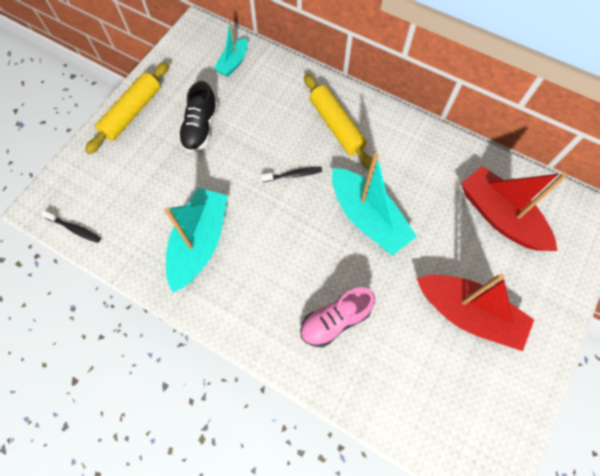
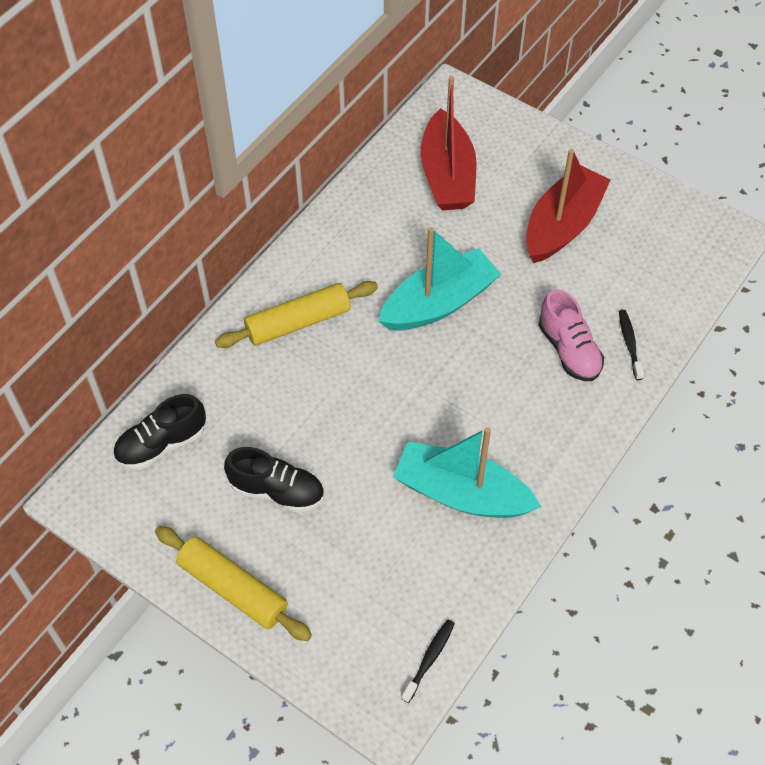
camera: 85 degrees left, 10 degrees down
(233, 63) = (161, 444): turquoise boat -> black shoe
(293, 175) = (369, 378): black toothbrush -> black toothbrush (629, 343)
(500, 216) = (447, 175): red boat -> red boat turned 60 degrees counterclockwise

